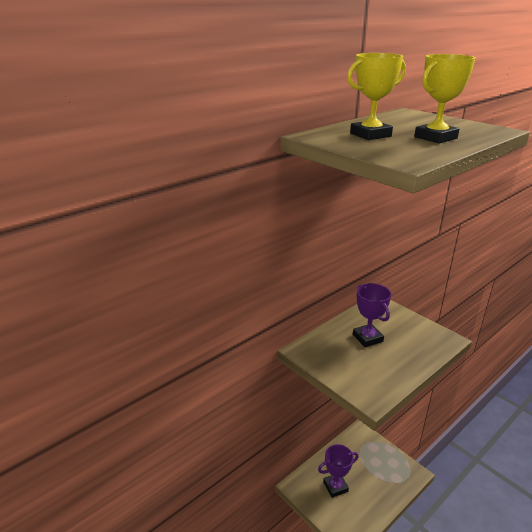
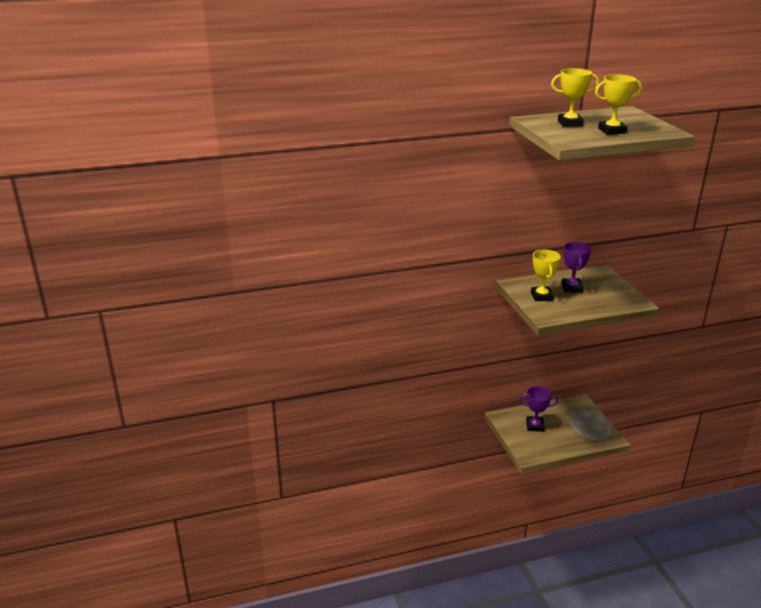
camera: 25 degrees right, 0 degrees up
(345, 362) = (541, 296): none -> yellow trophy

